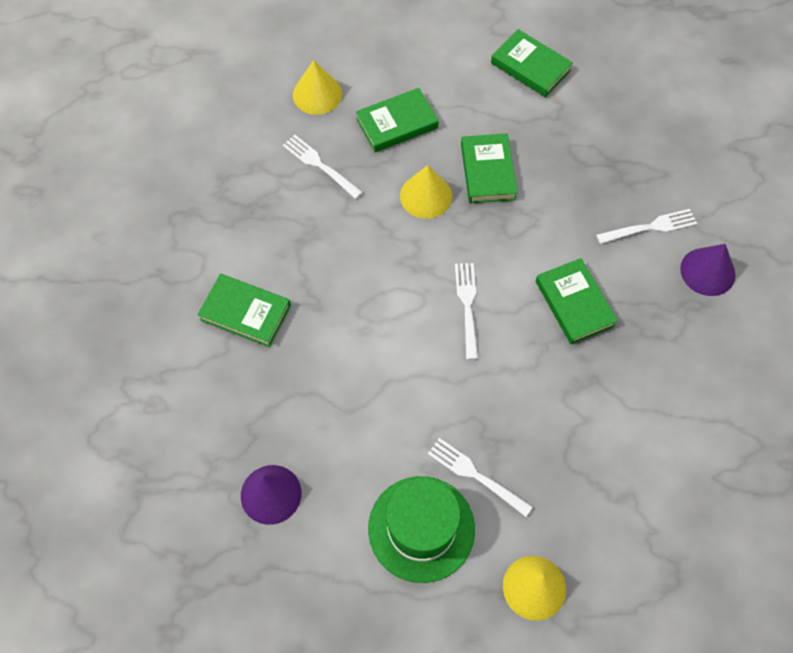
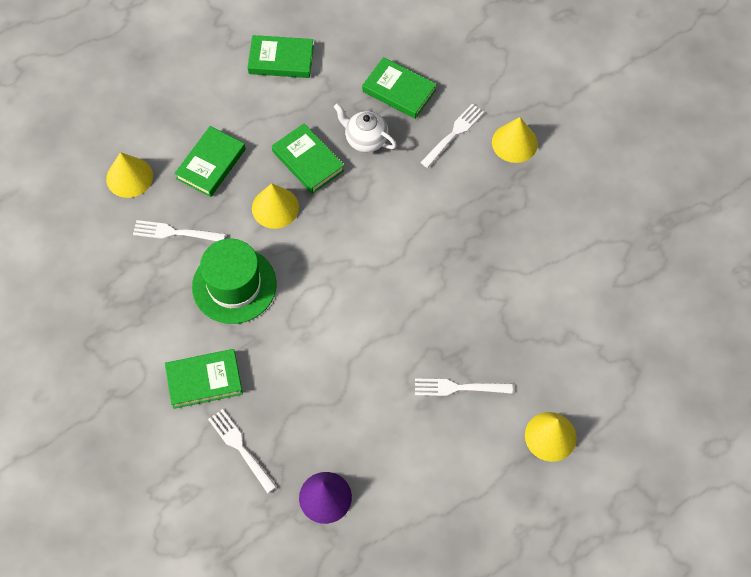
camera: 35 degrees left, 0 degrees up
(421, 528) = (448, 449): green hat -> green hat (234, 285)
(467, 306) = (366, 271): white fork -> white fork (240, 448)
(557, 183) = (365, 139): none -> white teapot
(574, 303) = (440, 222): green book -> green book (399, 91)
(707, 271) = (514, 143): purple cone -> yellow cone

